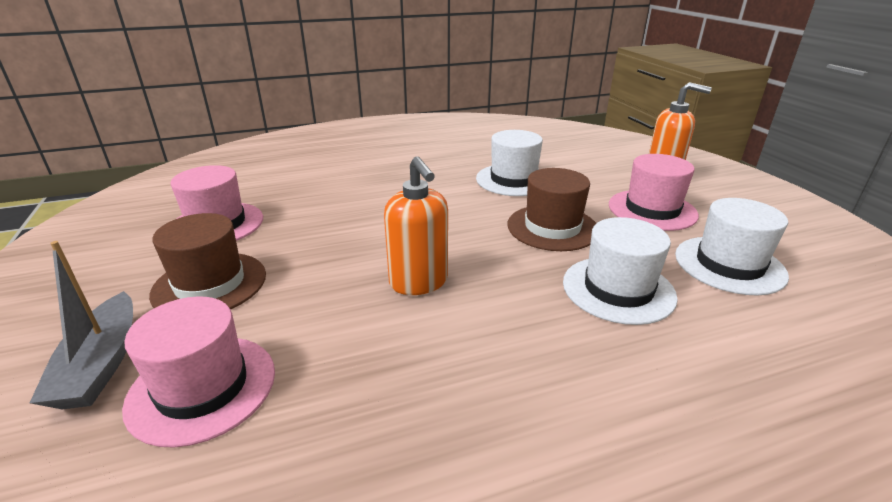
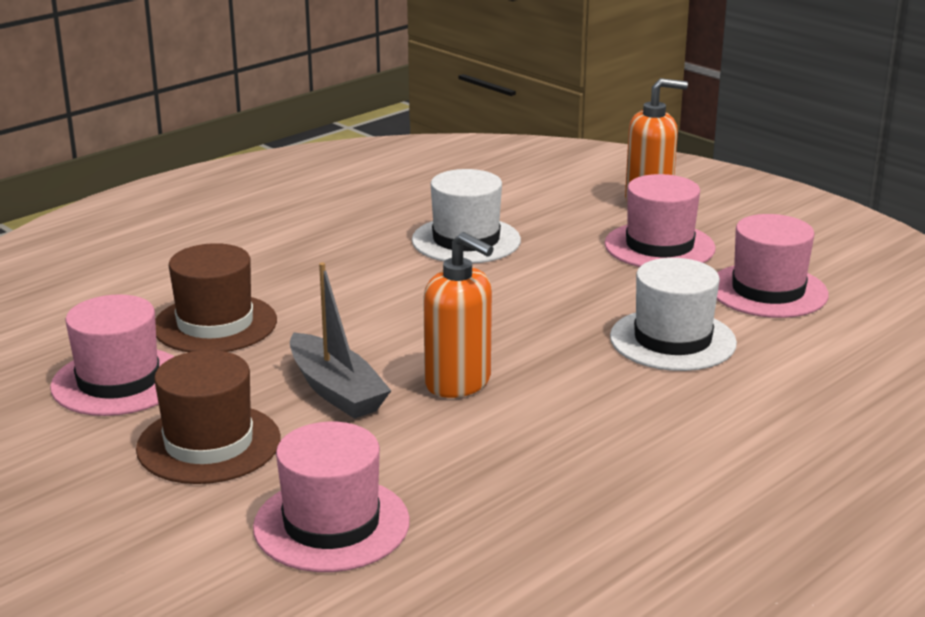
camera: 25 degrees left, 5 degrees down
(101, 364) = (190, 538): grey boat -> grey boat (336, 390)
(552, 227) = (560, 291): brown hat -> brown hat (215, 324)
(729, 265) = (768, 291): white hat -> pink hat

